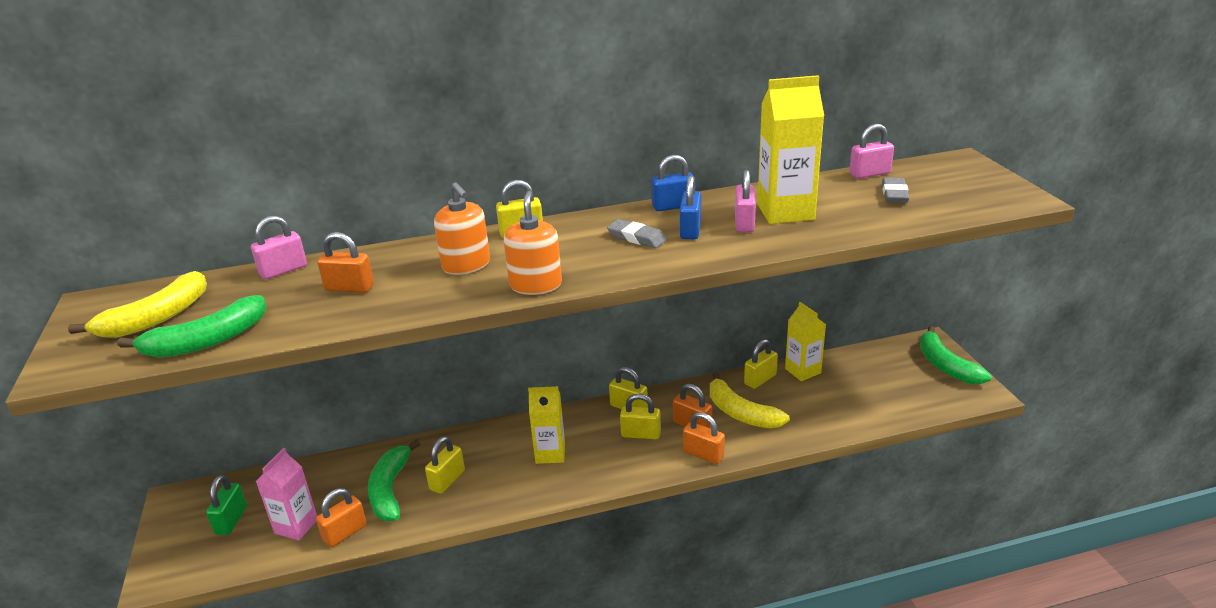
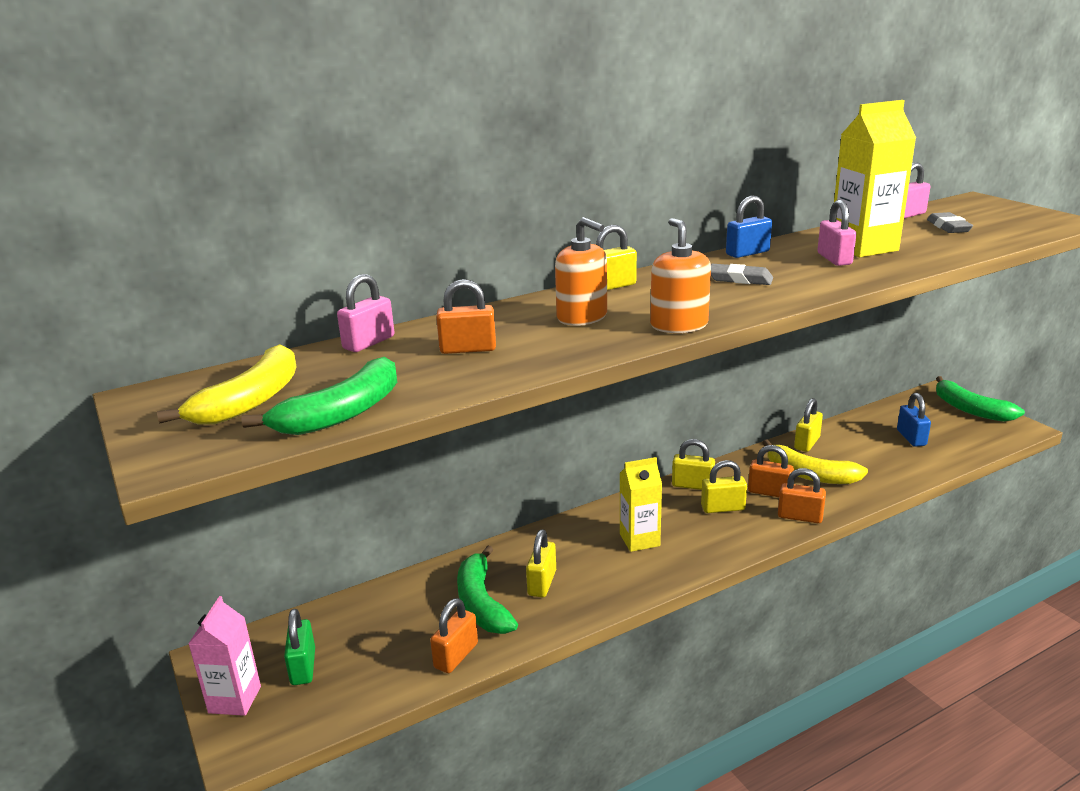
camera: 15 degrees left, 5 degrees down
(296, 526) = (391, 659): pink carton -> pink carton (235, 699)
(690, 230) = (787, 269): blue padlock -> blue padlock (911, 438)
(803, 371) = (842, 430): yellow carton -> none

